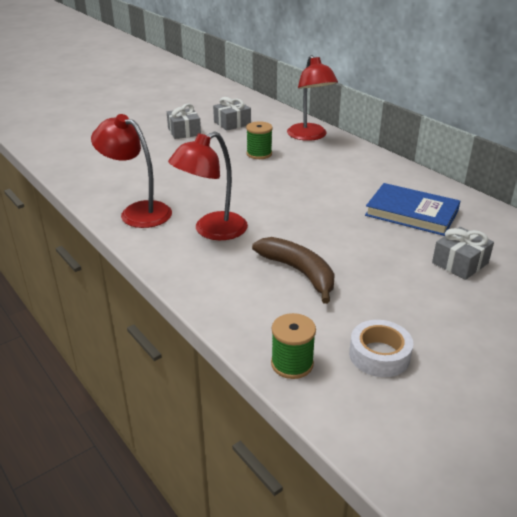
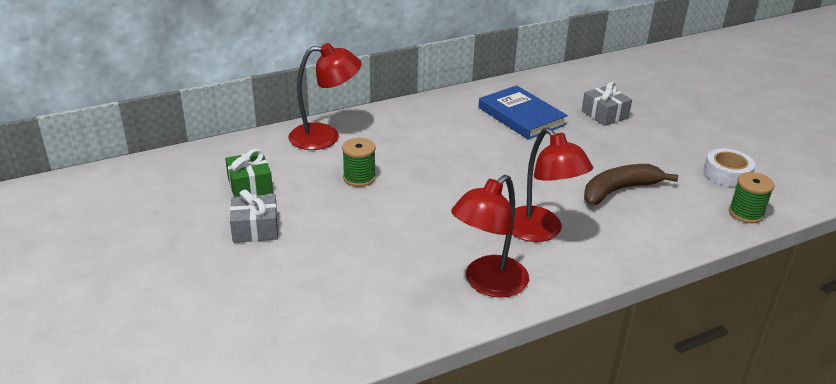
camera: 80 degrees left, 0 degrees up
(232, 123) = (250, 185): grey gift -> green gift
(411, 213) = (521, 116): blue book -> blue book turned 75 degrees counterclockwise

